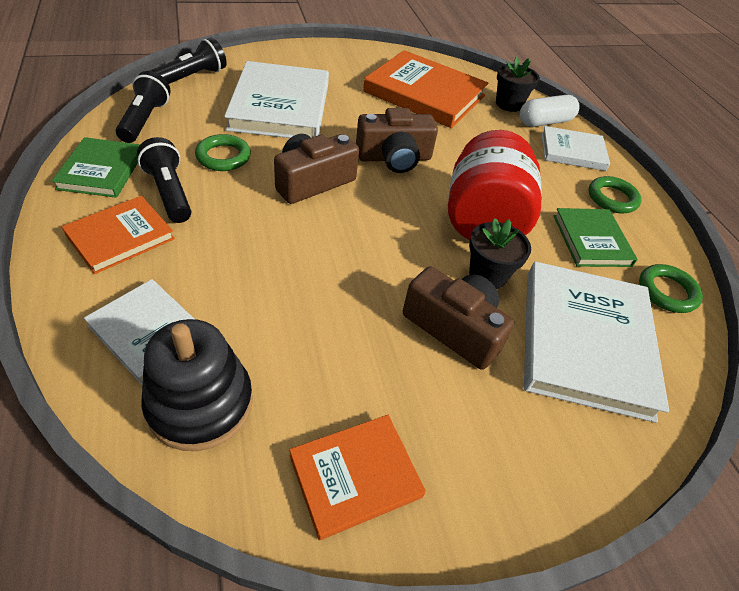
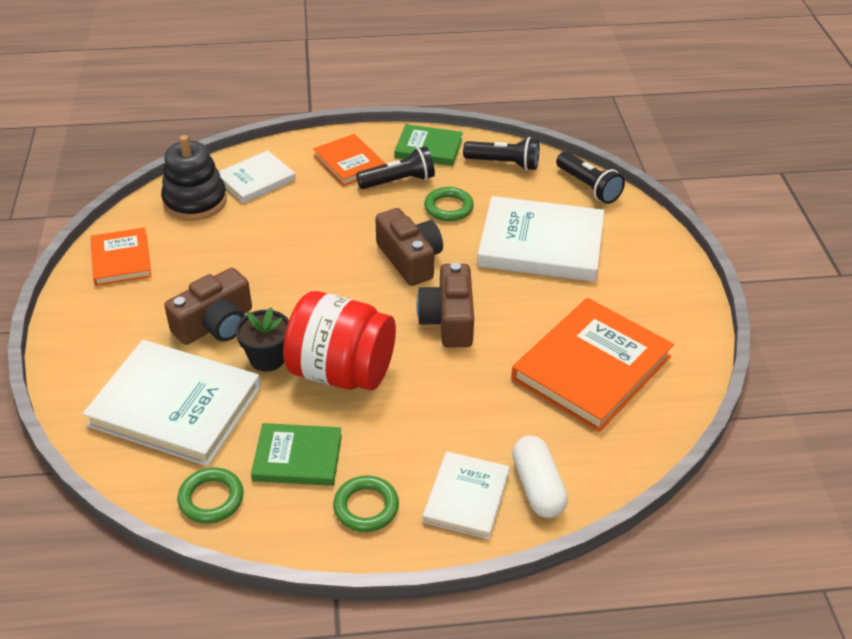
camera: 105 degrees right, 5 degrees down
(508, 104) = (580, 455): black flower pot -> none

